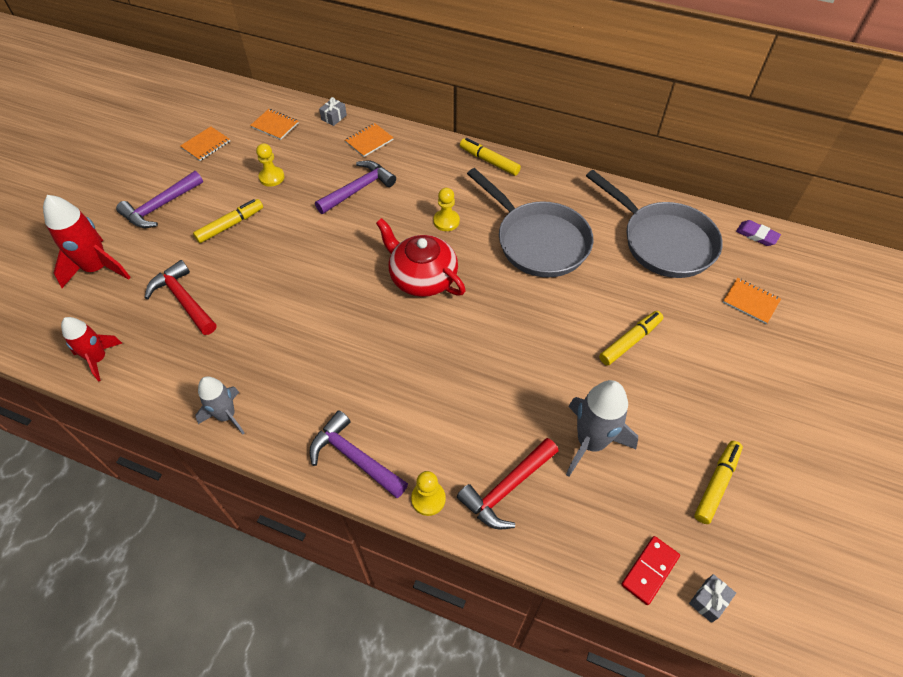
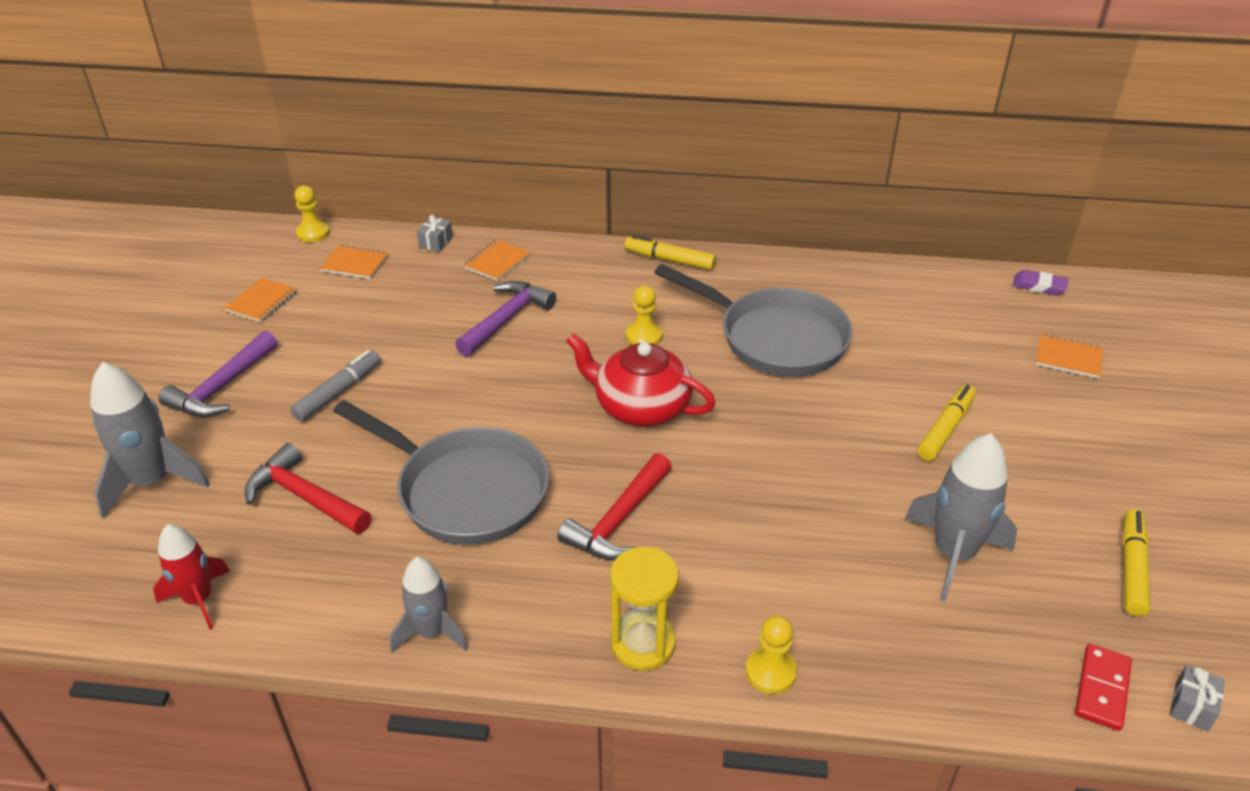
camera: 15 degrees left, 15 degrees down
(97, 268) = (152, 482): red rocket -> grey rocket
(230, 225) = (338, 392): yellow marker -> grey marker
(272, 177) = (376, 325): yellow pawn -> yellow pawn (313, 233)
(354, 457) = (643, 644): purple hammer -> yellow hourglass
(507, 489) = (871, 635): red hammer -> red hammer (618, 521)
(663, 242) = (932, 312): grey pan -> grey pan (465, 490)

